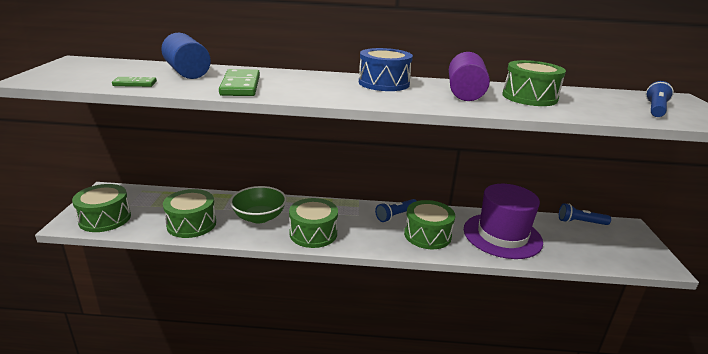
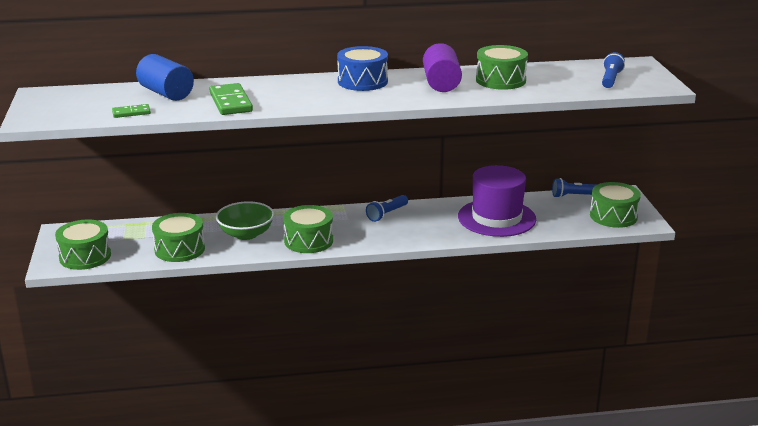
camera: 10 degrees left, 0 degrees up
(427, 235) = (423, 227): green drum -> green drum (613, 216)

